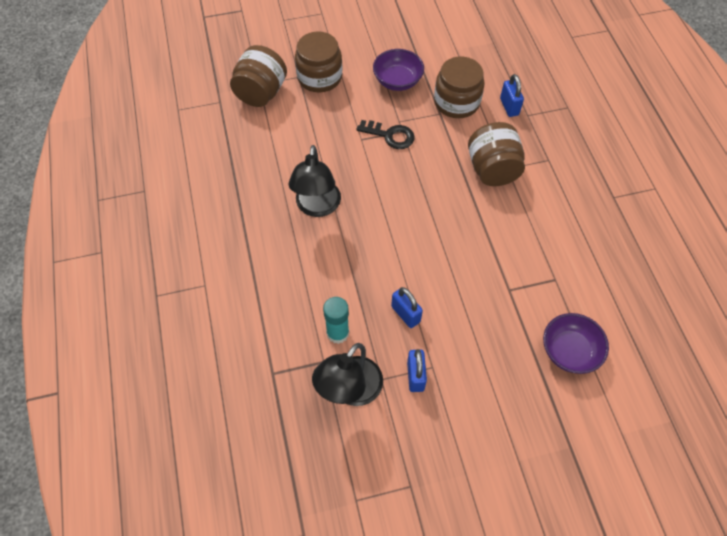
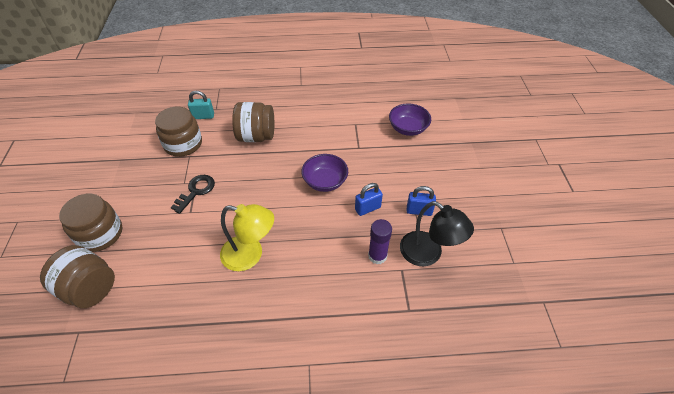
camera: 80 degrees left, 10 degrees down
(317, 207) = (250, 255): black lamp -> yellow lamp
(337, 333) = (377, 256): turquoise glue stick -> purple glue stick
(397, 81) = (139, 177): purple bowl -> purple bowl (325, 182)
(509, 107) = (203, 116): blue padlock -> turquoise padlock

